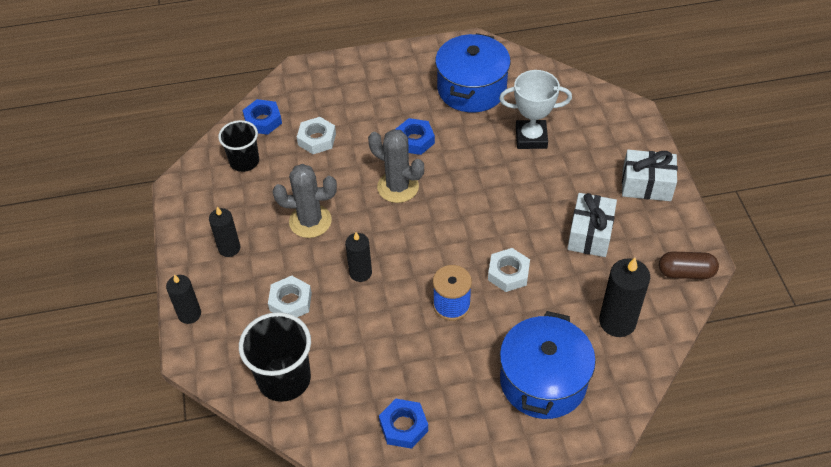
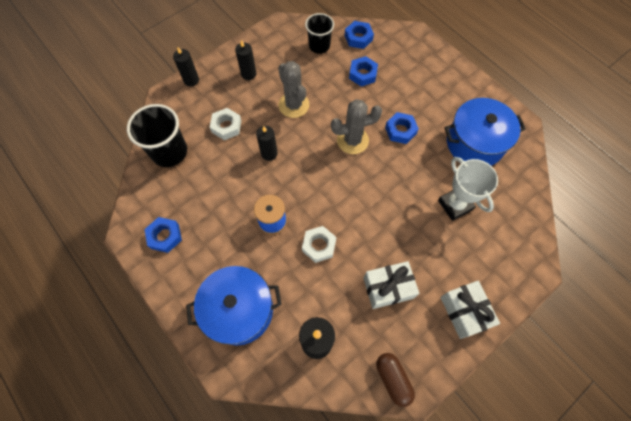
camera: 60 degrees right, 15 degrees up
(317, 139) = (363, 74): white nut -> blue nut
(398, 187) = (352, 140): grey cactus -> grey cactus turned 75 degrees clockwise

